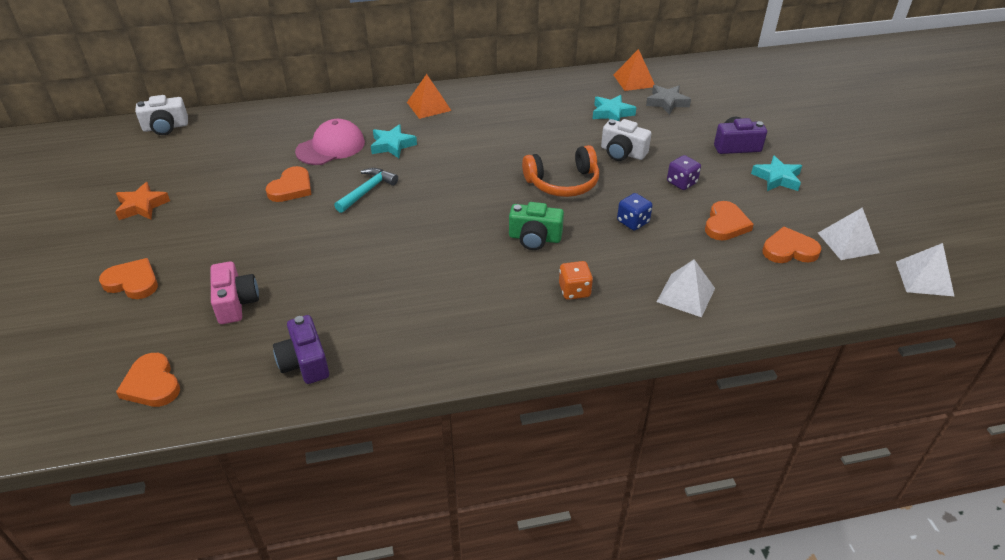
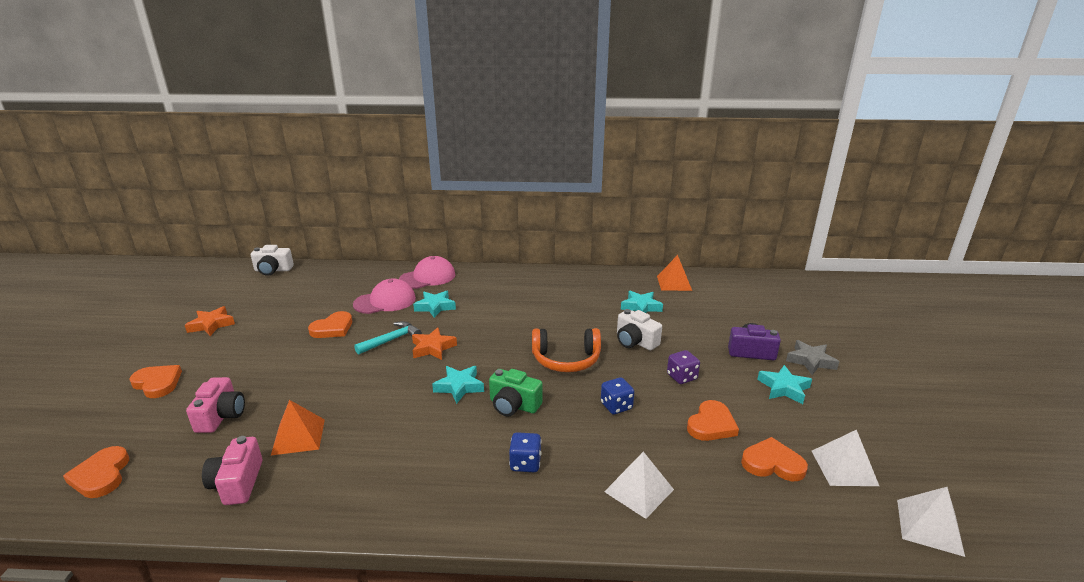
camera: 15 degrees right, 15 degrees down
(304, 362) = (237, 483): purple camera -> pink camera
(362, 110) = (428, 277): none -> pink cap
(418, 192) = (432, 348): none -> orange star
(429, 106) = (483, 281): orange pyramid -> orange pyramid (298, 436)
(470, 229) = (459, 387): none -> turquoise star
(574, 291) = (525, 463): orange dice -> blue dice
(667, 102) = (697, 305): grey star -> grey star (810, 361)

